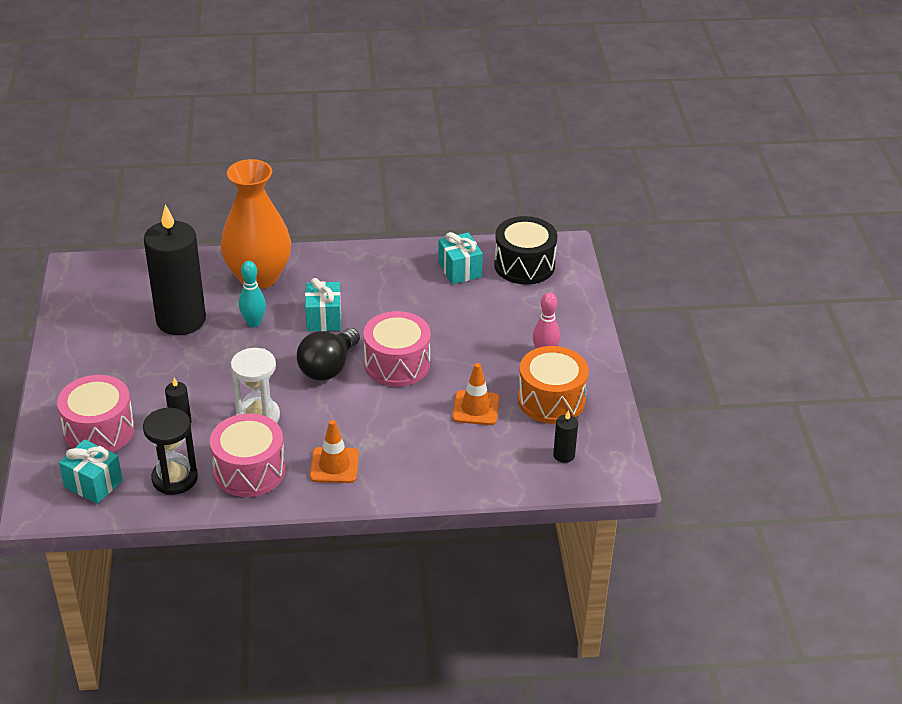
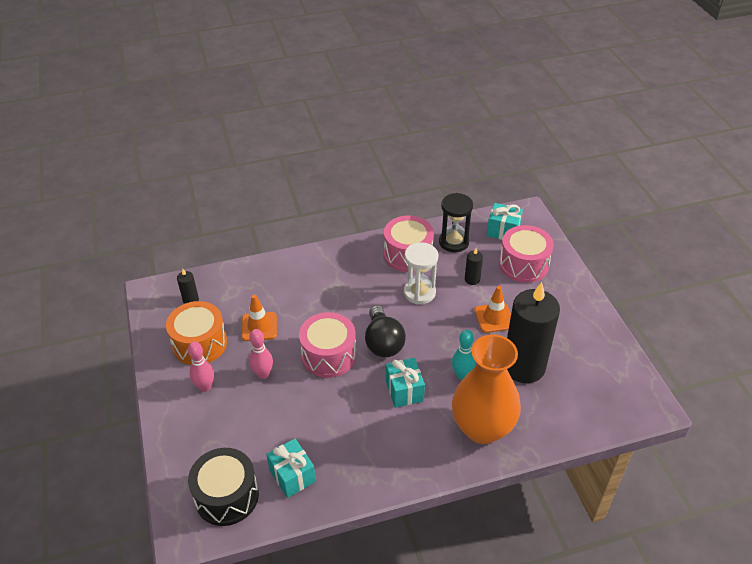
camera: 170 degrees right, 5 degrees up
(328, 367) = (383, 342): black light bulb -> black light bulb turned 150 degrees clockwise
(334, 465) = (352, 267): orange traffic cone -> orange traffic cone (494, 318)
(477, 357) = (263, 374): none -> pink bowling pin

